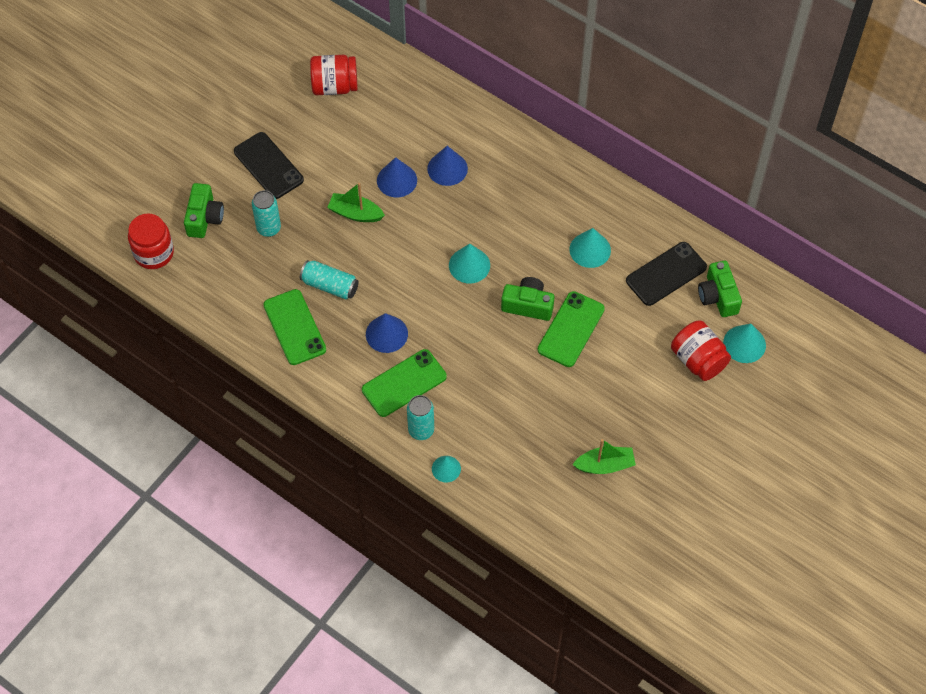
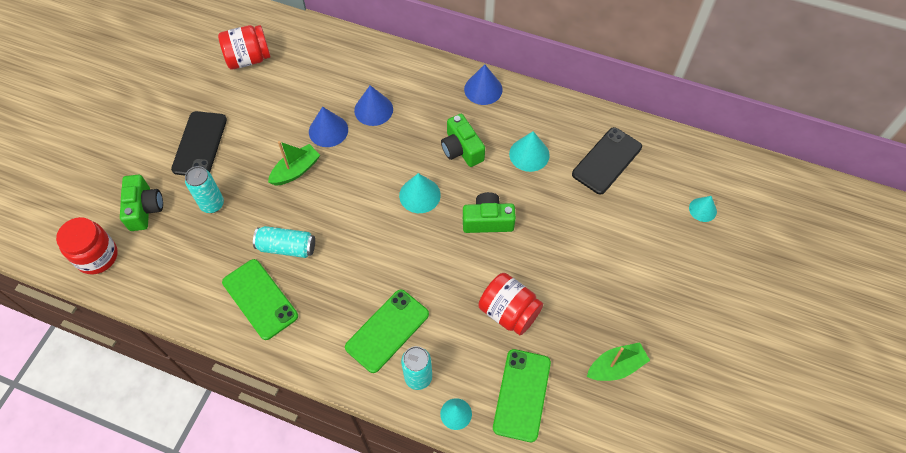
camera: 15 degrees left, 0 degrees up
(268, 166) = (200, 144): black phone -> black phone turned 60 degrees clockwise
(355, 213) = (296, 170): green boat -> green boat turned 135 degrees clockwise
(386, 334) = (356, 283): blue cone -> blue cone (483, 89)
(571, 329) = (536, 234): green phone -> green phone (522, 395)
(698, 360) = (666, 235): red jar -> red jar (509, 312)
(718, 296) = (661, 170): green camera -> green camera (461, 149)
(744, 344) = (702, 209): turquoise cone -> turquoise cone, size x0.66

